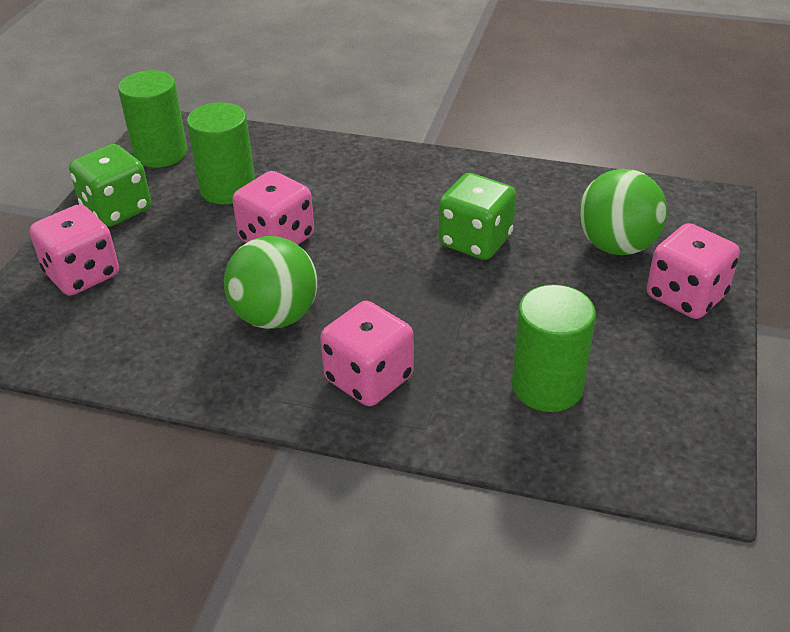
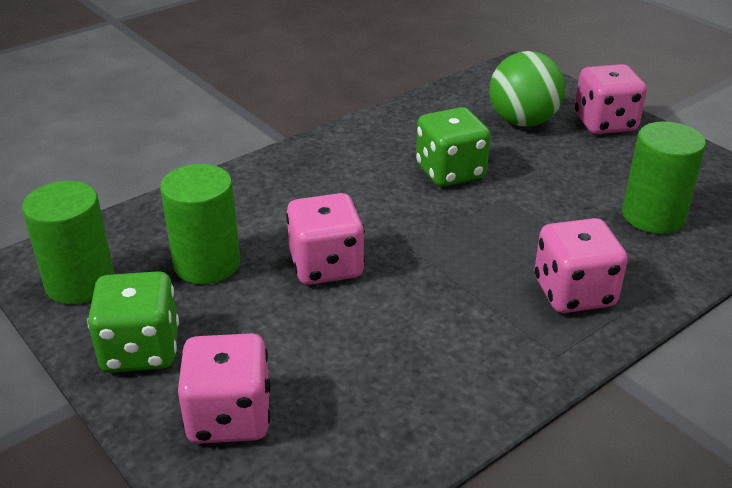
camera: 55 degrees left, 5 degrees down
(275, 316) = (441, 311): green ball -> none

